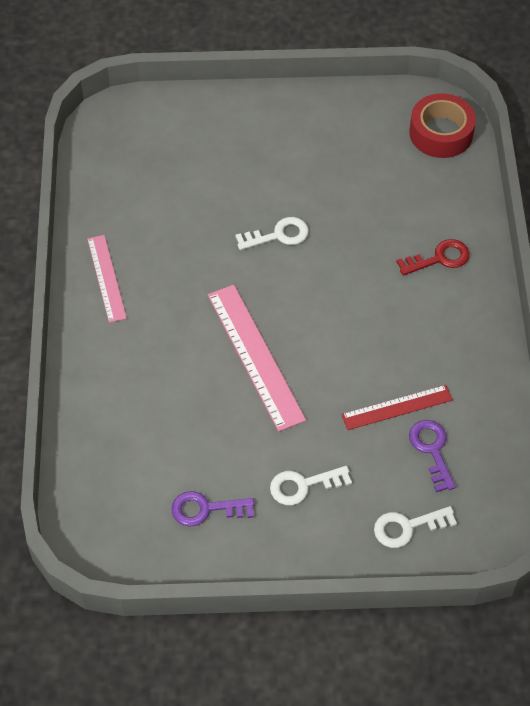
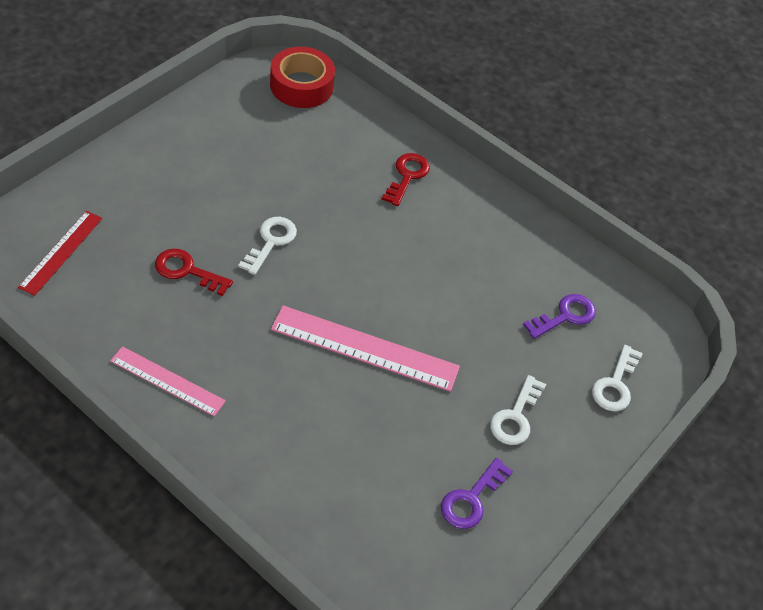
camera: 55 degrees left, 5 degrees down
(199, 215) = (187, 271): none -> red key
(397, 407) = (507, 304): red ruler -> red ruler (61, 252)
(432, 450) = (564, 316): purple key -> purple key turned 120 degrees clockwise

